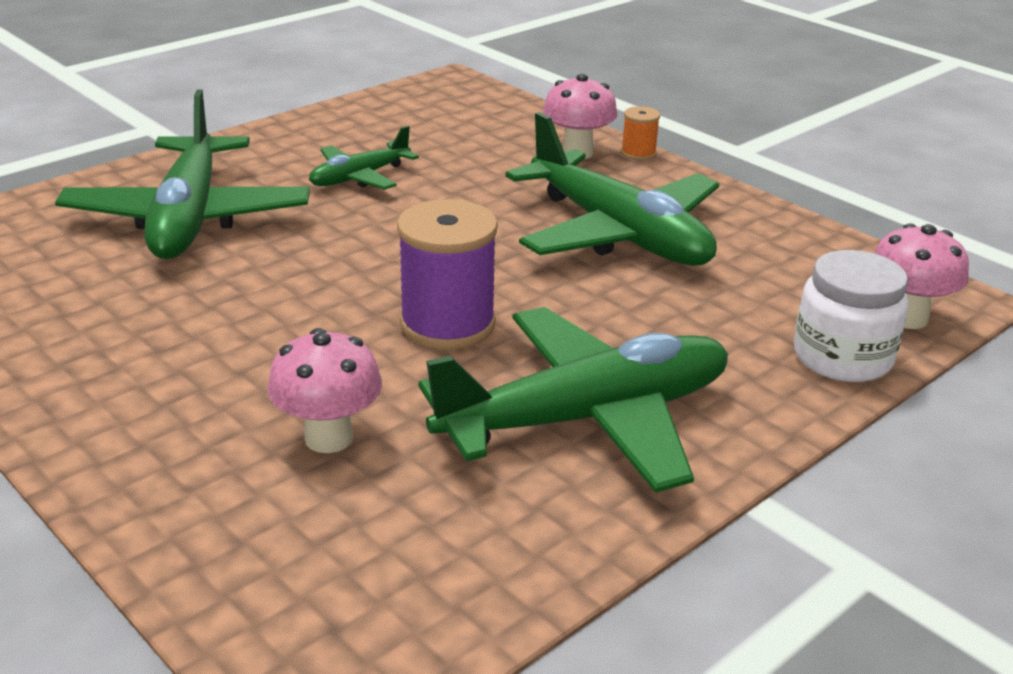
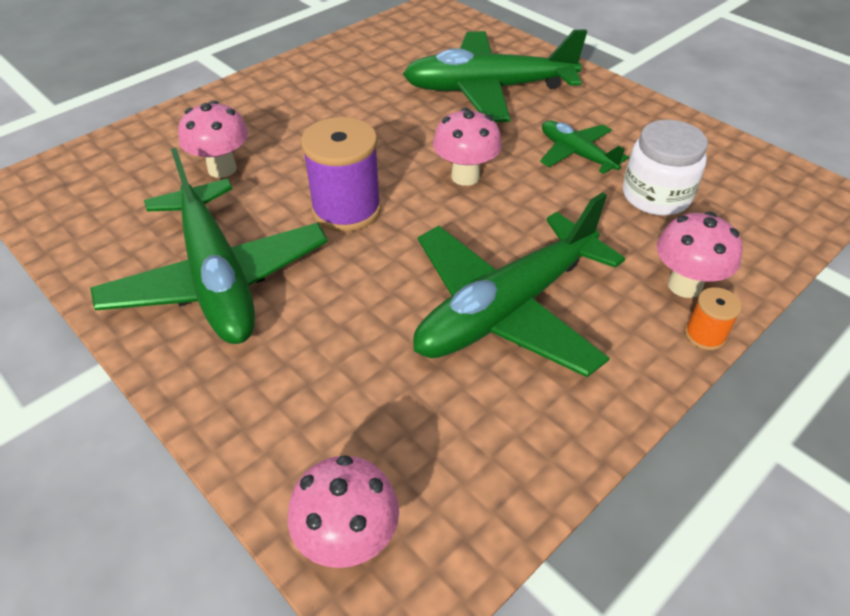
camera: 90 degrees right, 15 degrees up
(390, 243) = (465, 176): none -> pink mushroom
(842, 357) = (277, 459): white jar -> white jar (656, 196)

